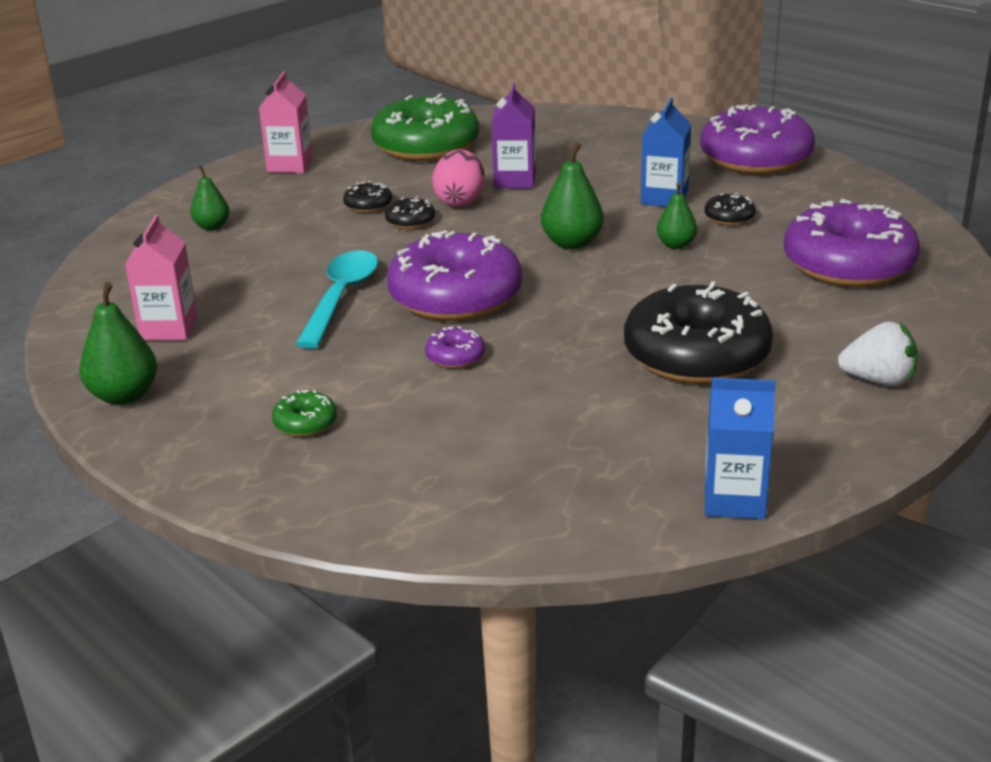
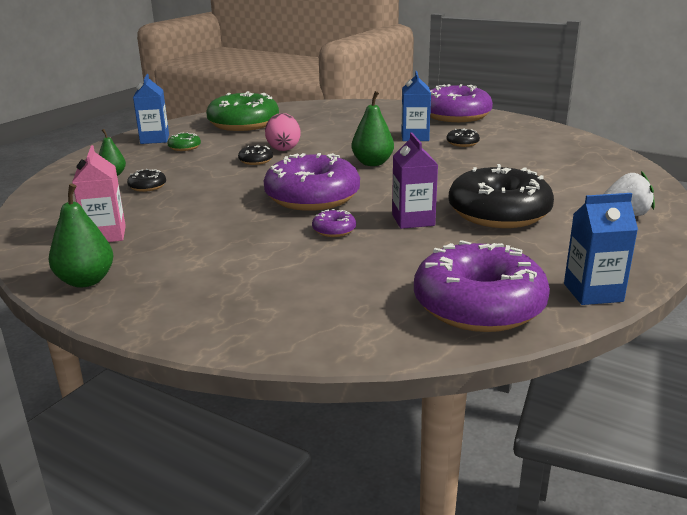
camera: 15 degrees left, 5 degrees down
(290, 165) = (154, 139): pink carton -> blue carton
(305, 423) = (244, 282): green donut -> green donut (184, 147)
(340, 298) = (230, 205): turquoise spoon -> none
(368, 205) = (221, 155): black donut -> black donut (147, 186)
(514, 180) = (313, 136): purple carton -> purple carton (413, 220)
(676, 245) = (440, 158): green pear -> none
(848, 265) = (554, 159): purple donut -> purple donut (478, 305)

